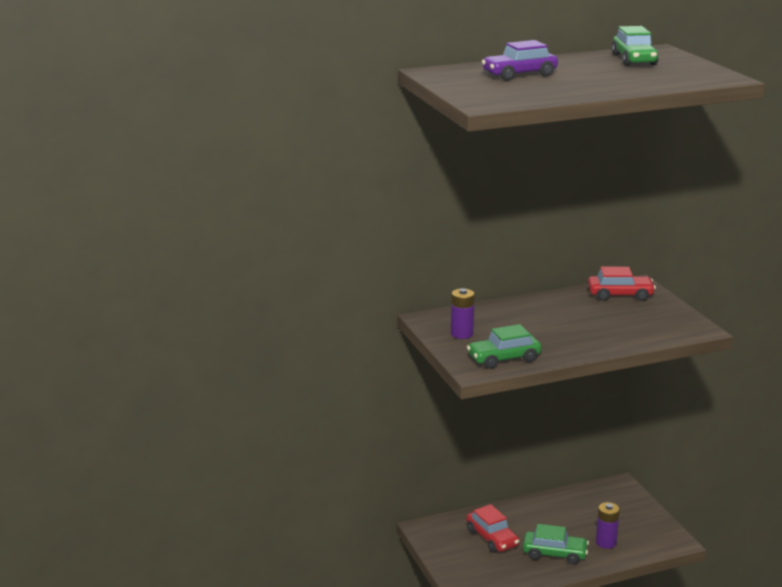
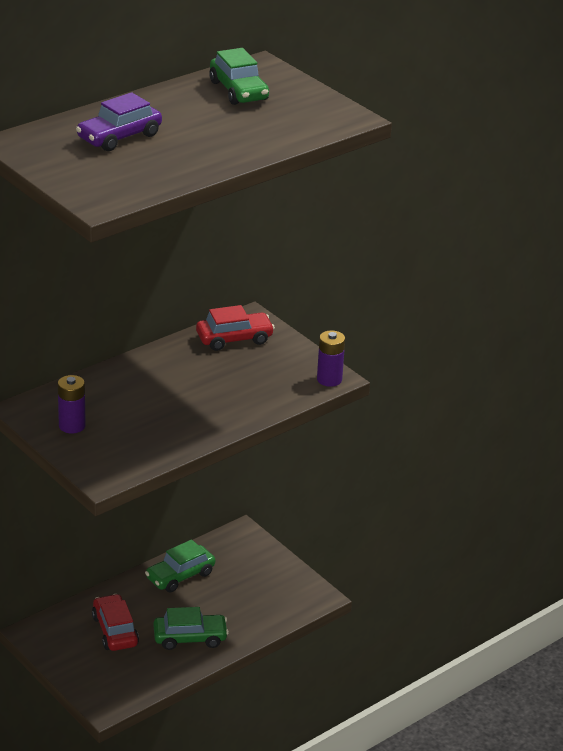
camera: 20 degrees left, 10 degrees up
(492, 538) = (115, 631): red car -> red car turned 150 degrees counterclockwise
(504, 359) = (131, 455): green car -> green car (180, 576)
(606, 542) = (243, 612): purple battery -> purple battery (329, 379)

